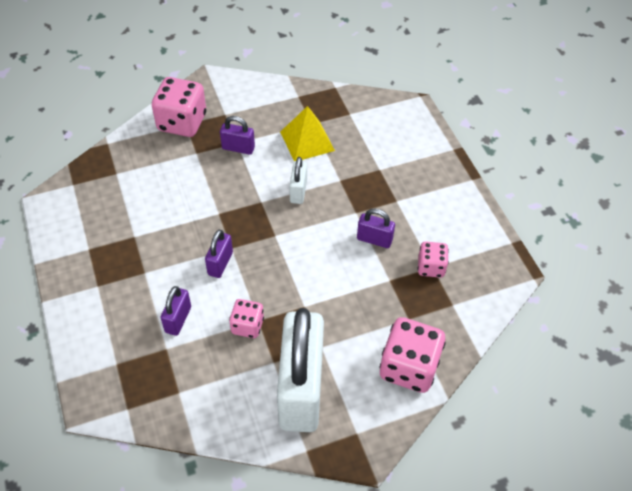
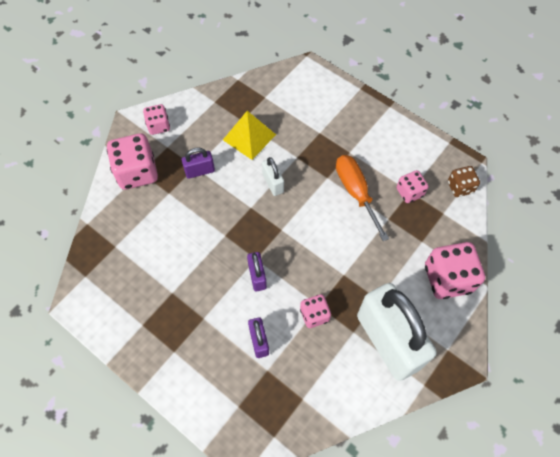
camera: 30 degrees left, 10 degrees up
(231, 93) = (158, 126): none -> pink dice
(374, 239) = (356, 192): purple padlock -> orange screwdriver
(490, 290) = (460, 187): none -> brown dice

